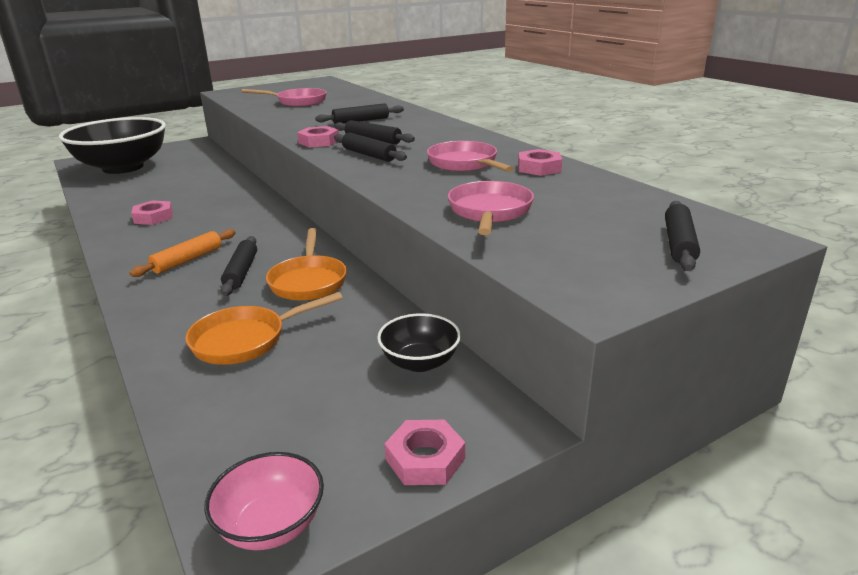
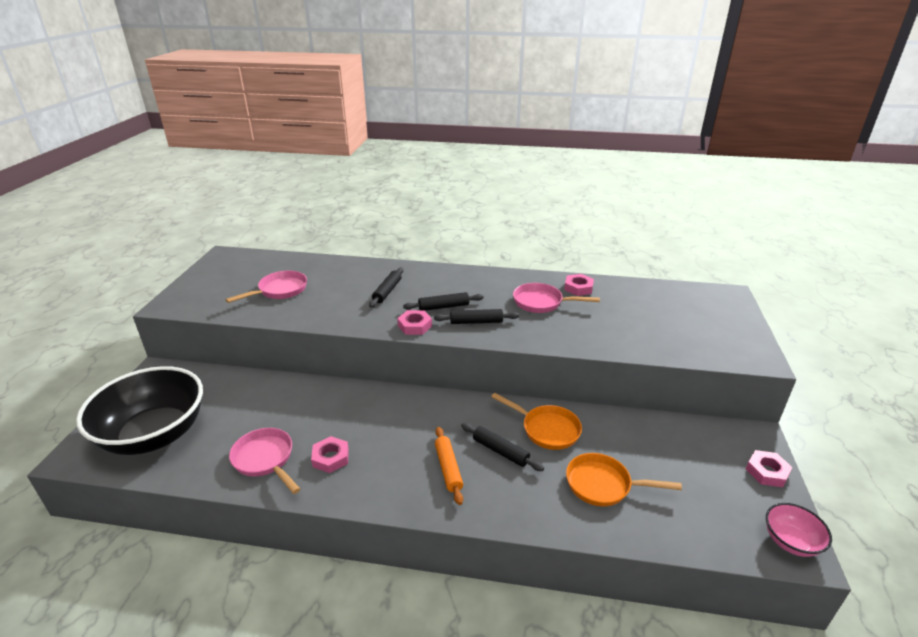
camera: 50 degrees left, 5 degrees up
(246, 340) = (603, 485): orange pan -> orange pan turned 90 degrees clockwise
(420, 362) = (682, 434): black bowl -> none
(489, 212) = (630, 332): pink pan -> pink pan (265, 460)
(679, 244) = (719, 311): black rolling pin -> none

